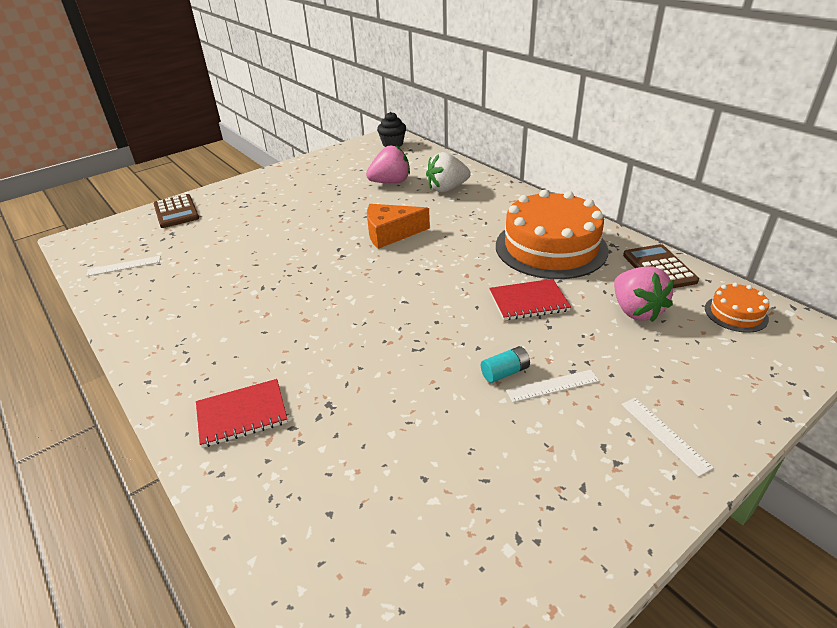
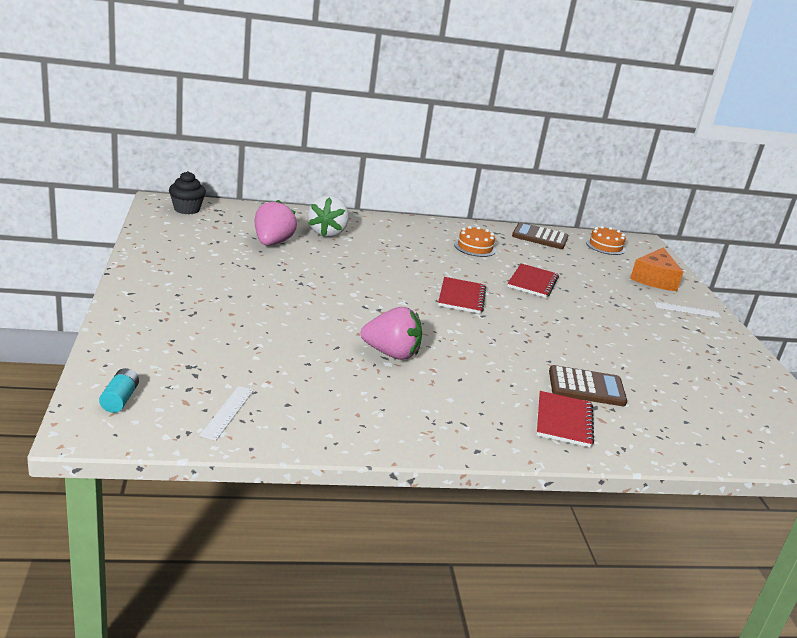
camera: 65 degrees left, 10 degrees down
(176, 212) = (134, 349): brown calculator -> brown calculator (586, 387)
(391, 233) = (371, 280): orange cheese -> orange cheese (654, 279)
(425, 279) = (461, 297): none -> red notebook
(505, 372) = (600, 321): turquoise battery -> turquoise battery (120, 399)
(550, 247) = (475, 247): orange cake -> orange cake, size x0.44
(552, 386) = (625, 315): white ruler -> none
(635, 311) = (576, 263): pink strawberry -> pink strawberry (391, 353)

